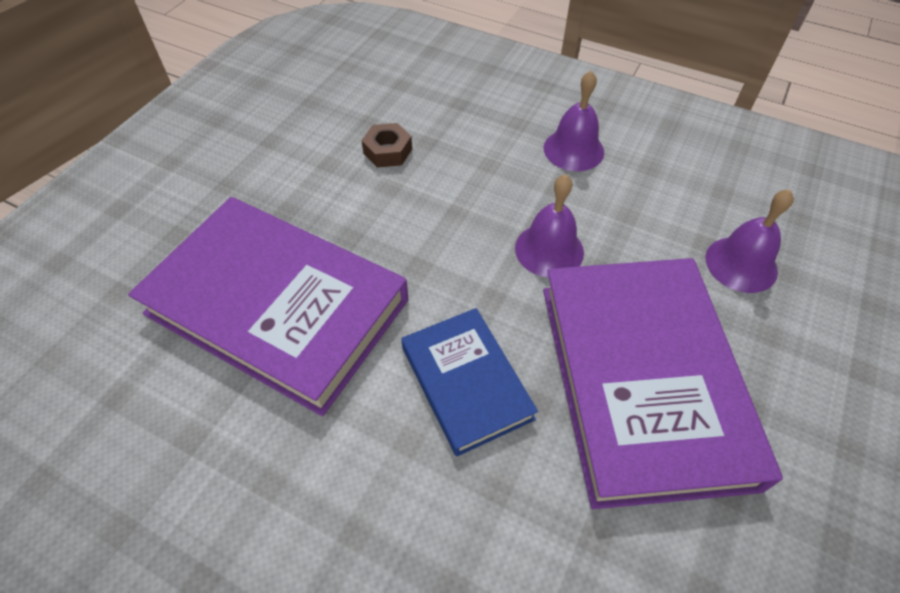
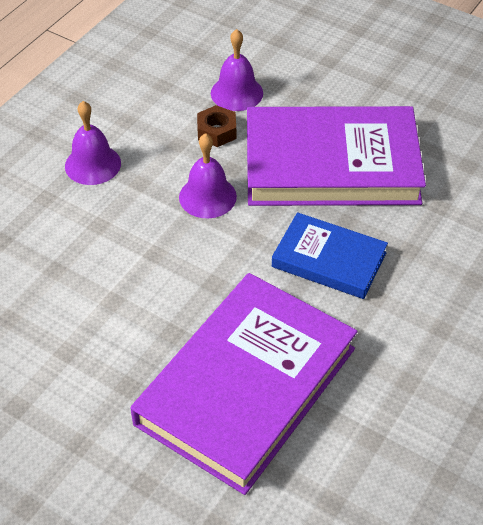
camera: 85 degrees left, 5 degrees down
(388, 151) = (61, 301): brown nut -> brown nut (216, 131)
(466, 383) = (329, 260): blue book -> blue book turned 45 degrees clockwise

